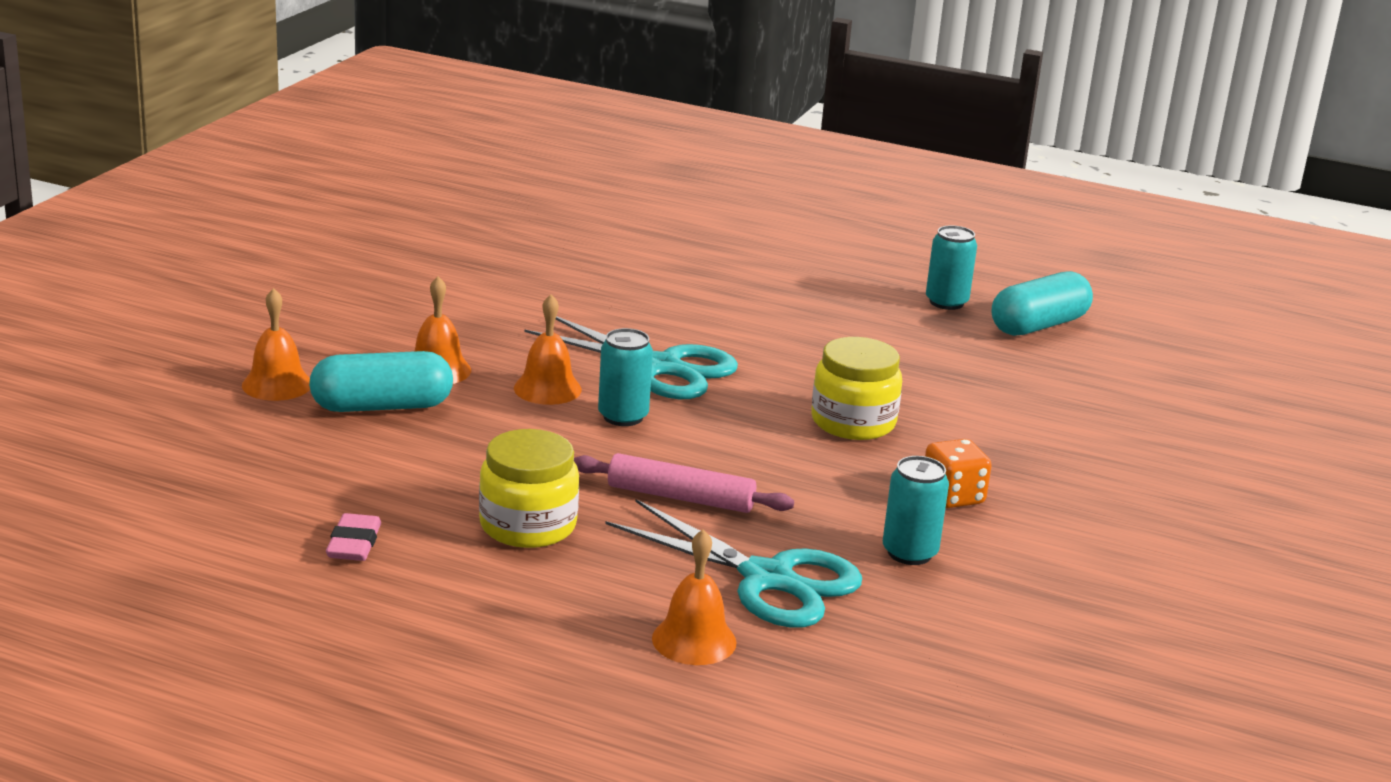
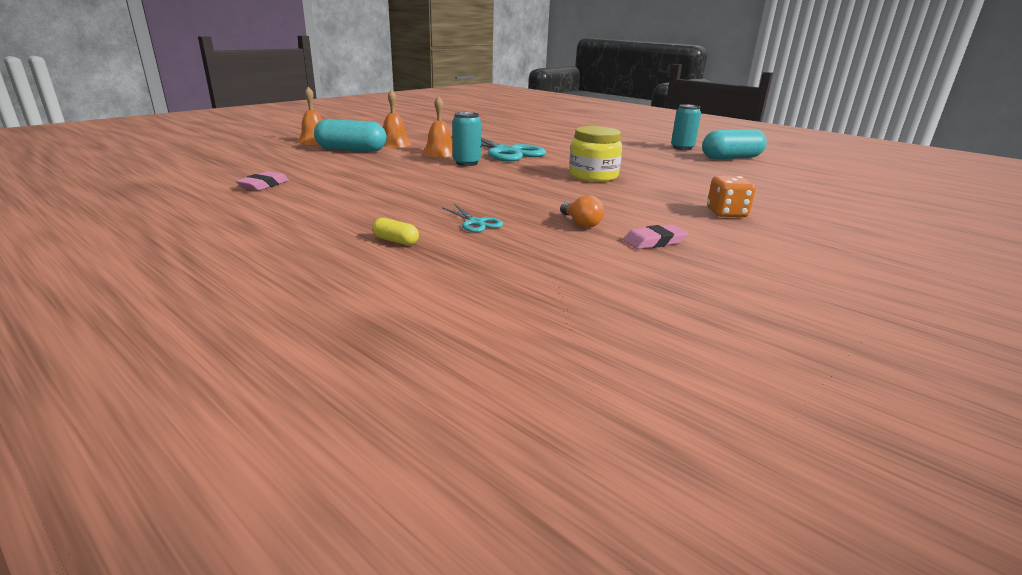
camera: 20 degrees right, 0 degrees up
(528, 525) = (364, 189): yellow jar -> none
(680, 497) = (462, 189): pink rolling pin -> none
(694, 640) = (395, 241): orange bell -> yellow capsule
(768, 579) = (476, 223): turquoise scissors -> turquoise scissors, size x0.46
(909, 553) = (580, 223): turquoise can -> orange light bulb
(952, 497) = (630, 206): orange dice -> orange dice (726, 213)
(1026, 575) = (654, 241): none -> pink eraser

